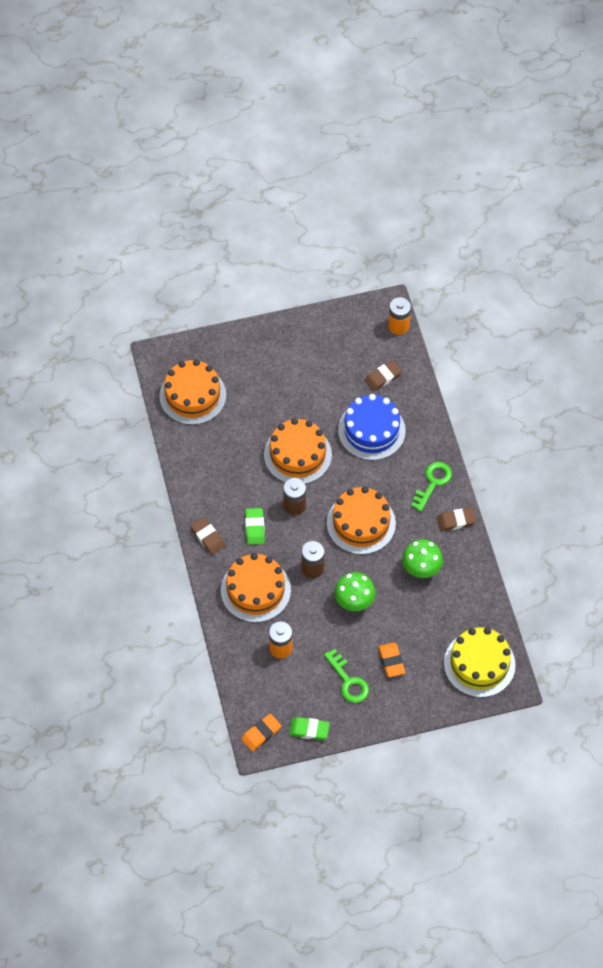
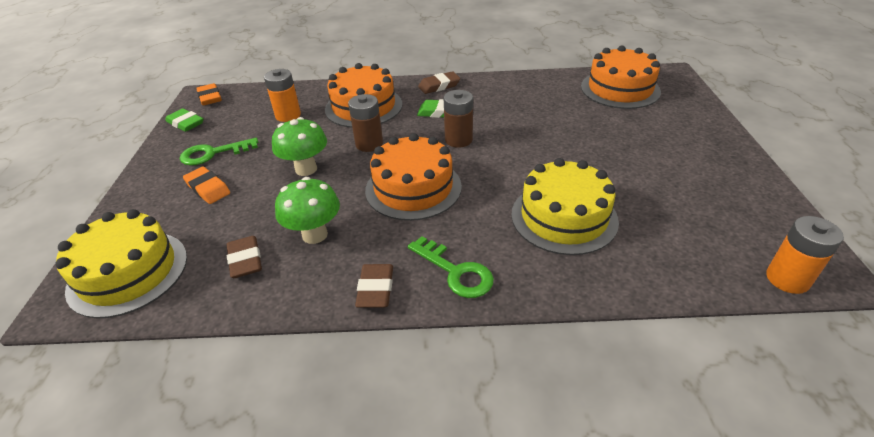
camera: 105 degrees right, 20 degrees down
(297, 455) = (531, 149): orange cake -> none
(309, 730) = (185, 123): green eraser -> green eraser turned 75 degrees counterclockwise
(371, 430) = (564, 217): blue cake -> yellow cake
(383, 377) = (667, 243): brown eraser -> brown eraser (245, 260)
(391, 661) = (208, 188): orange eraser -> orange eraser turned 45 degrees clockwise

